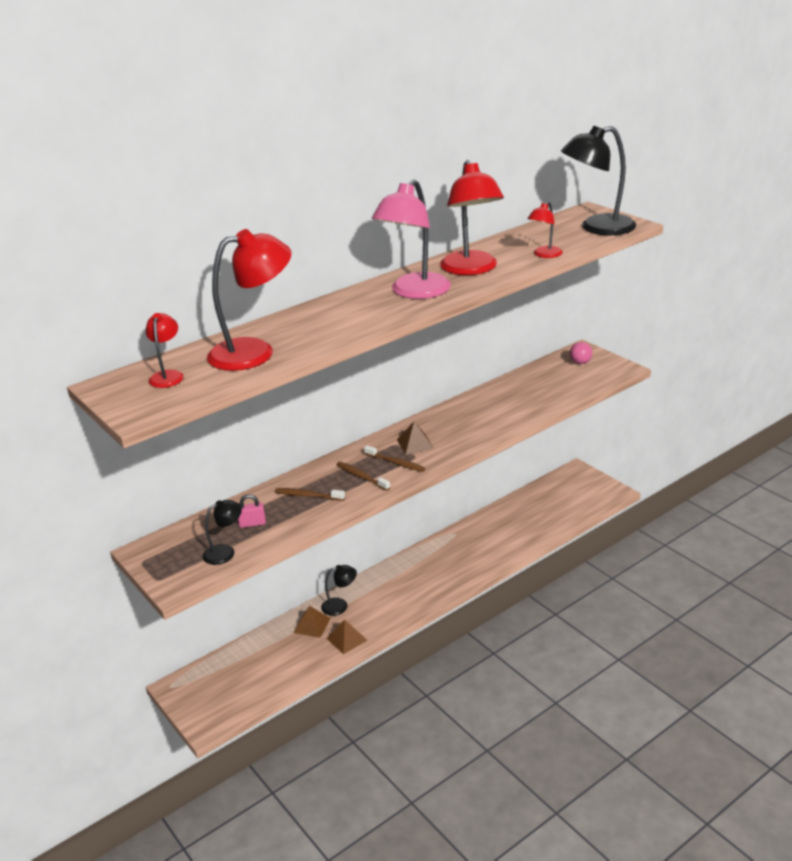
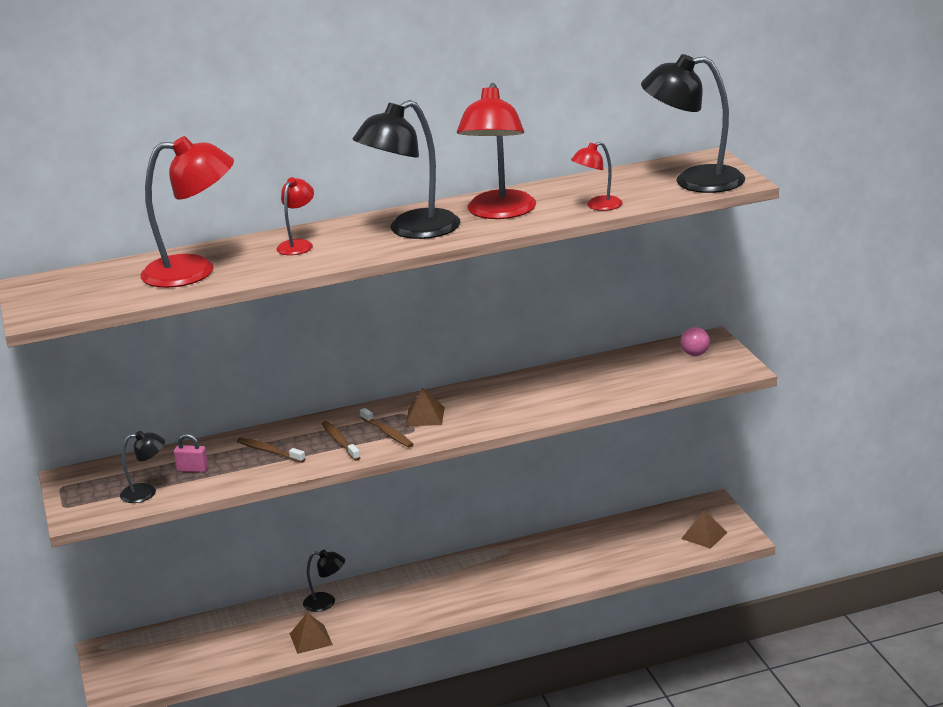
camera: 20 degrees right, 5 degrees down
(168, 375) = (93, 283): red lamp -> red lamp (298, 245)
(312, 625) = (282, 616): brown pyramid -> brown pyramid (704, 535)
(414, 292) = (412, 230): pink lamp -> black lamp

